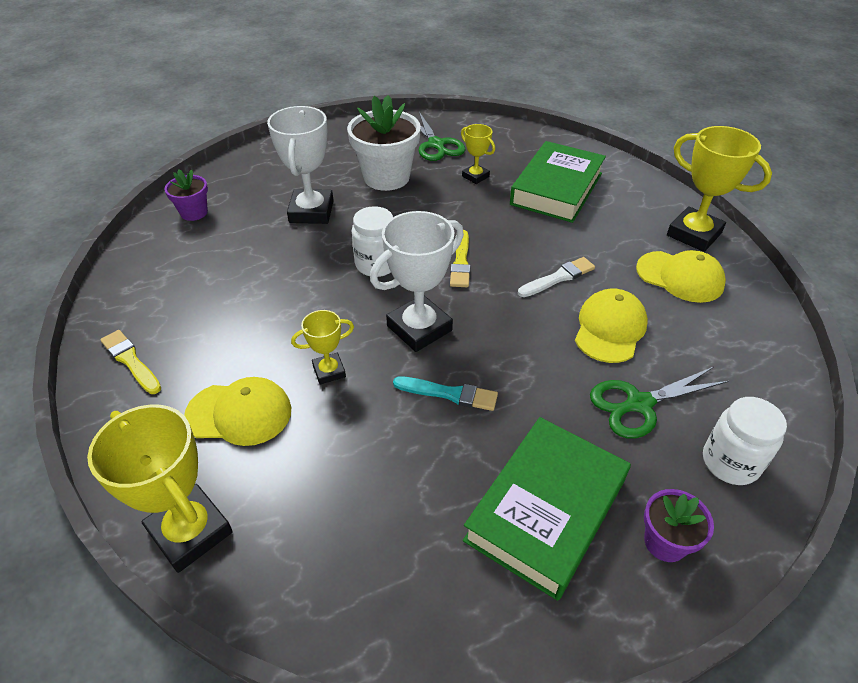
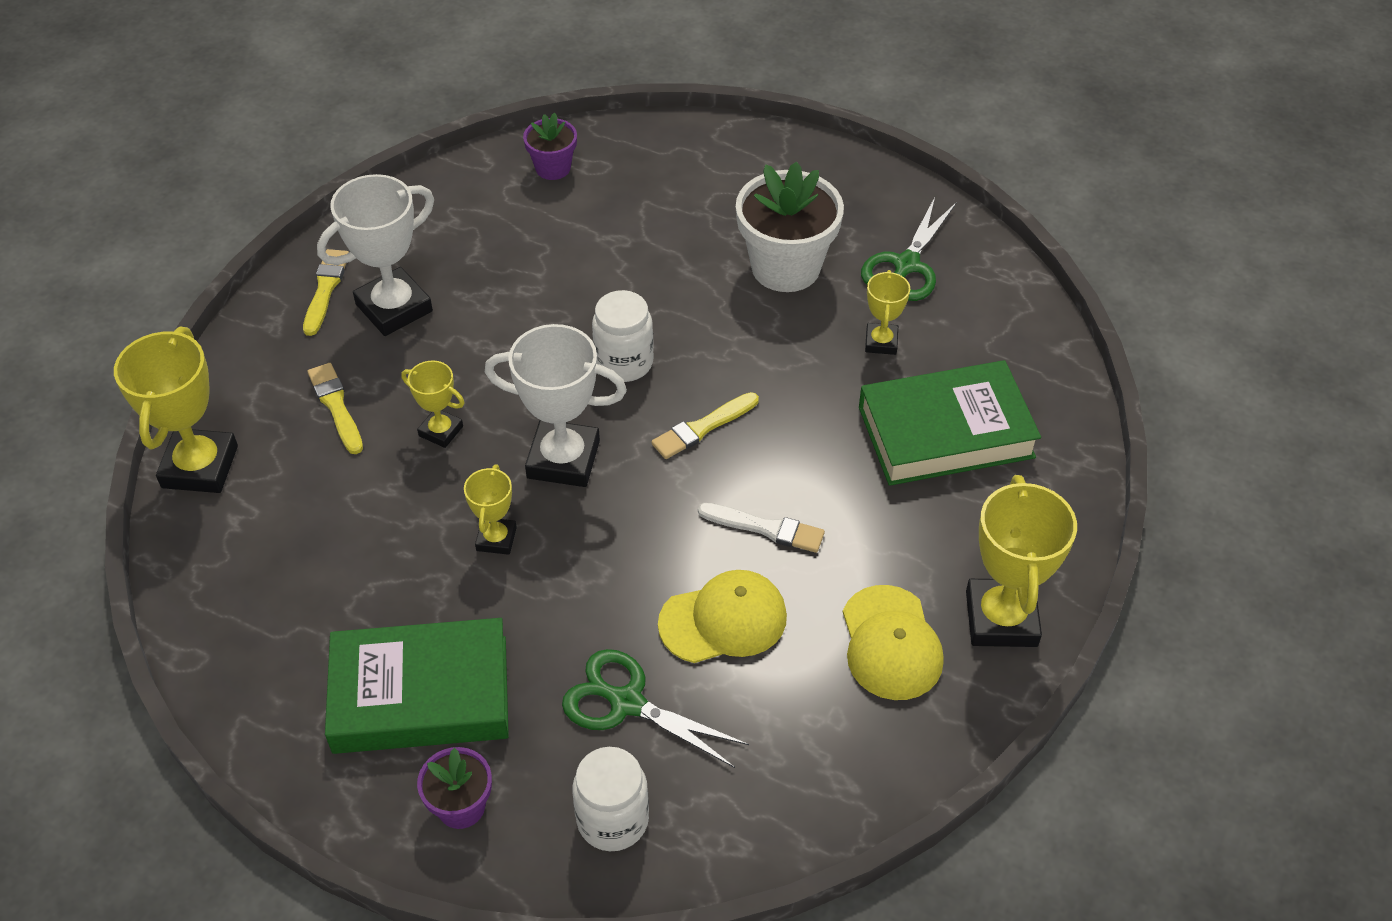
camera: 50 degrees right, 5 degrees up
(239, 413) = (336, 406): yellow cap -> yellow brush
(311, 212) = (653, 251): white trophy -> white trophy (394, 308)
(449, 394) = (496, 539): turquoise brush -> yellow trophy

